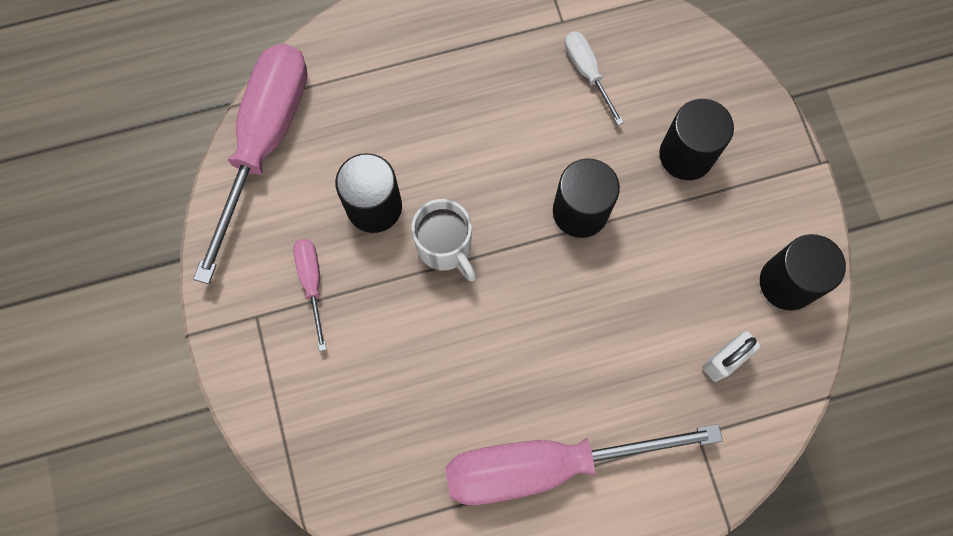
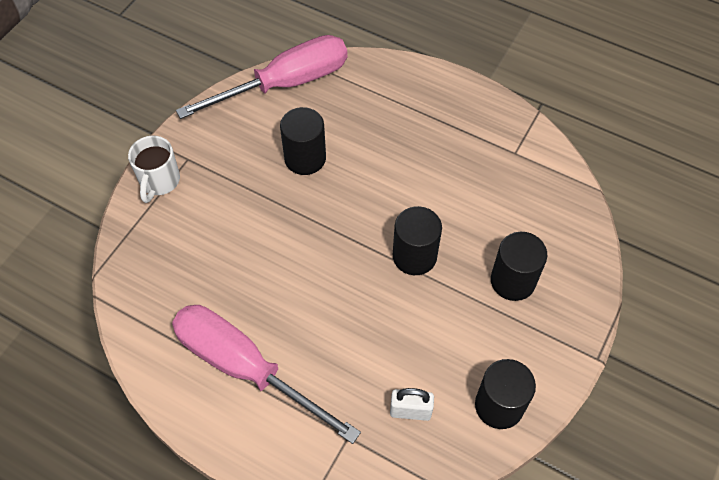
camera: 45 degrees right, 15 degrees down
(312, 283) = (232, 167): pink screwdriver -> none
(445, 247) = (319, 209): white mug -> white mug (159, 181)
(587, 72) = (500, 189): white screwdriver -> none

